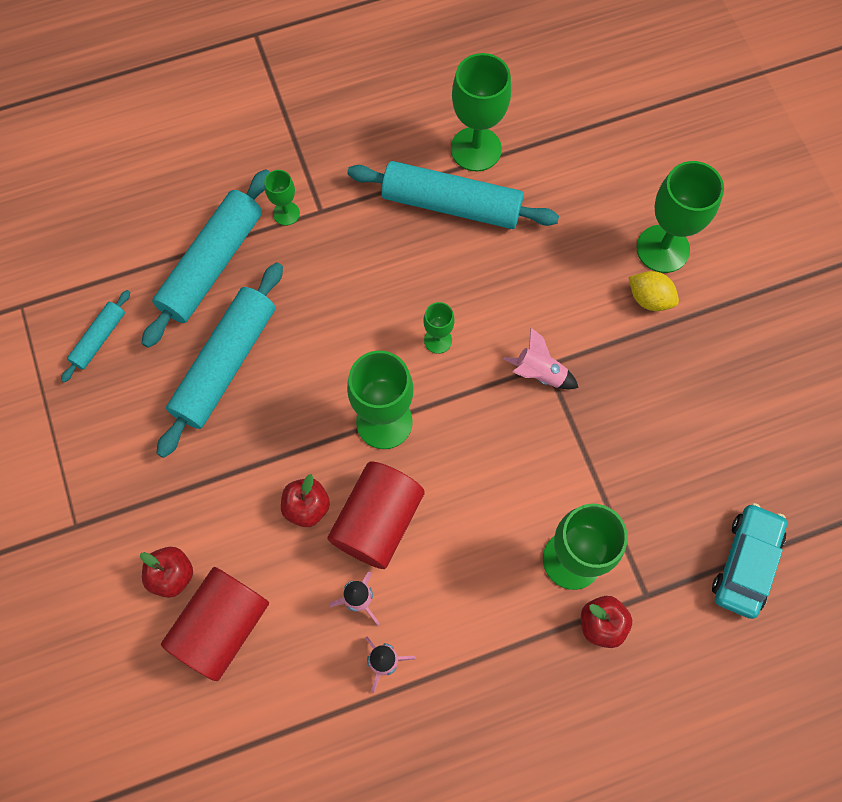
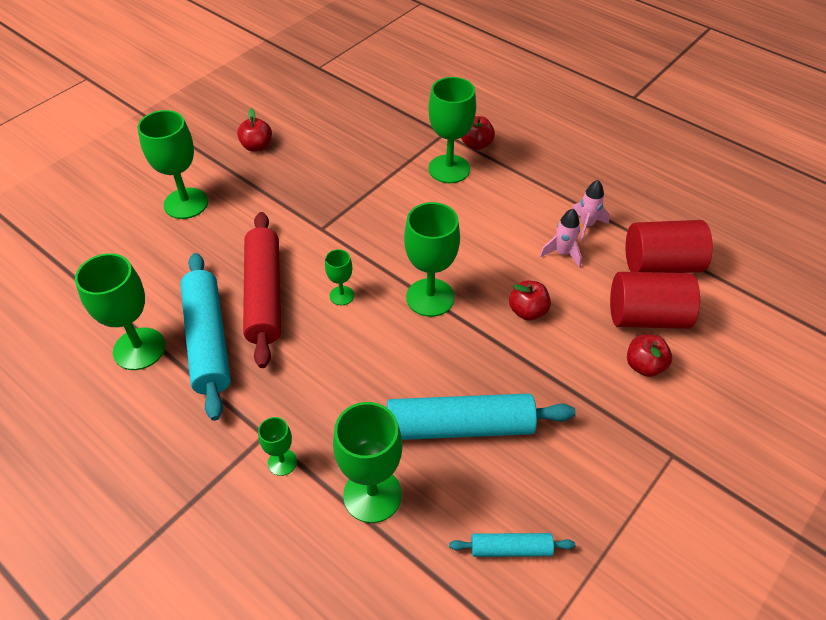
camera: 120 degrees left, 20 degrees down
(212, 264) = (372, 495): turquoise rolling pin -> green goblet
(378, 521) = (504, 268): red cylinder -> red cylinder (661, 264)
(480, 272) = (264, 295): none -> red rolling pin
(539, 373) = (331, 230): pink rocket -> none
(649, 299) = (233, 196): yellow lemon -> none
(731, 357) = (257, 146): none -> red apple
(745, 563) = (392, 103): turquoise car -> none

